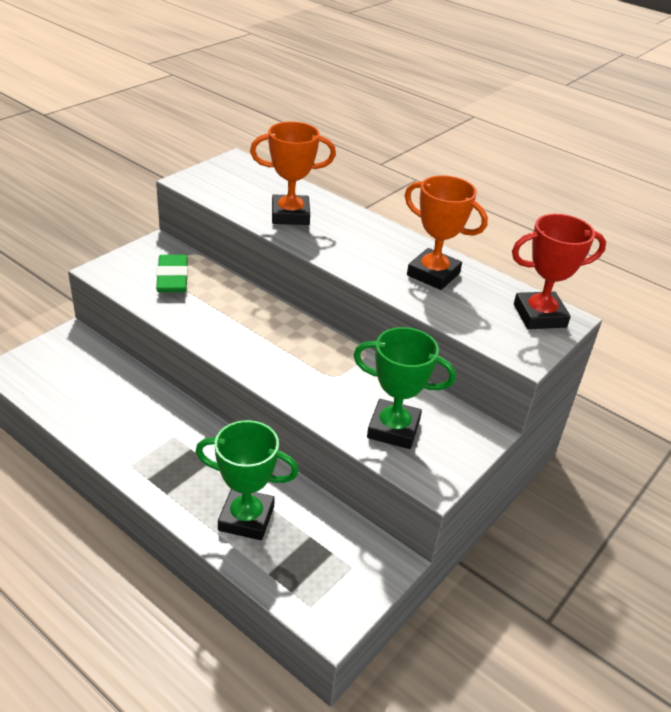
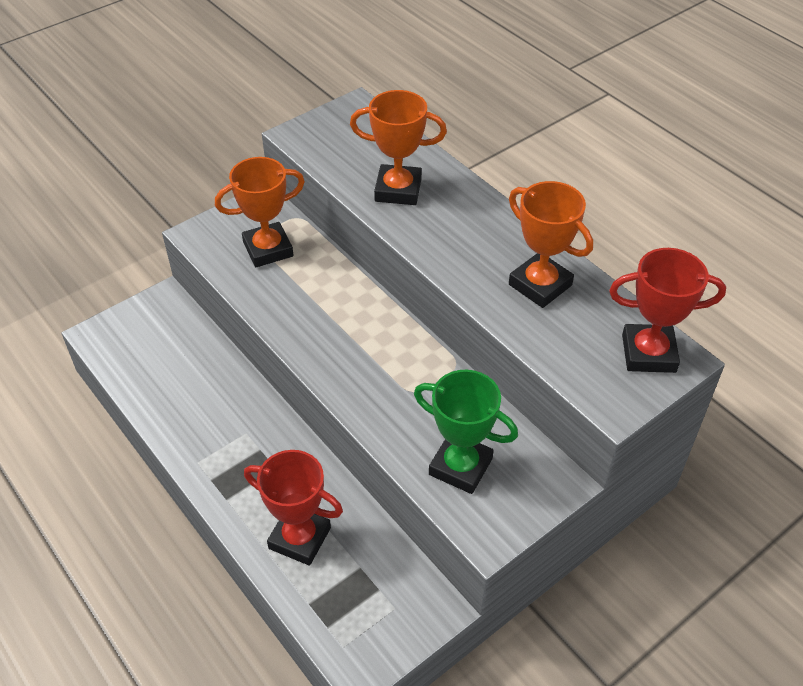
camera: 15 degrees right, 10 degrees up
(172, 278) = (268, 249): green eraser -> orange trophy
(246, 518) = (299, 538): green trophy -> red trophy

